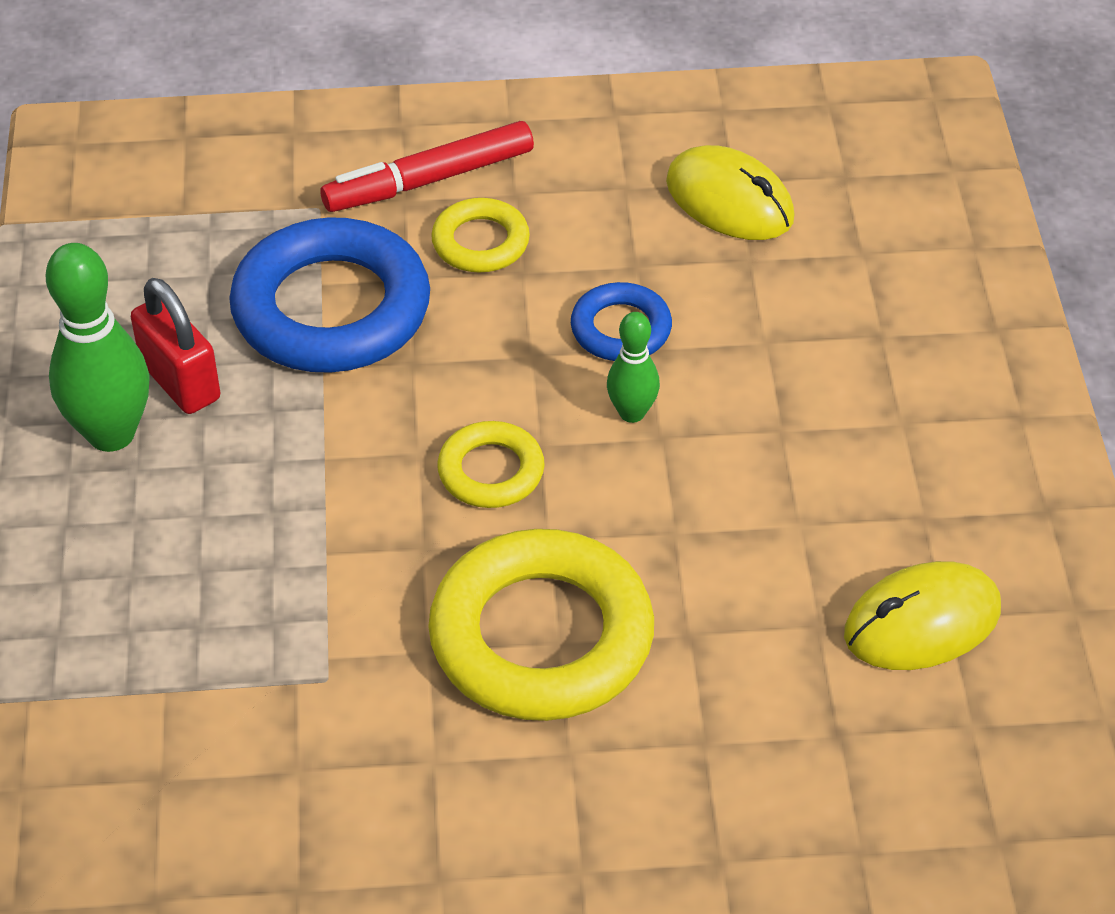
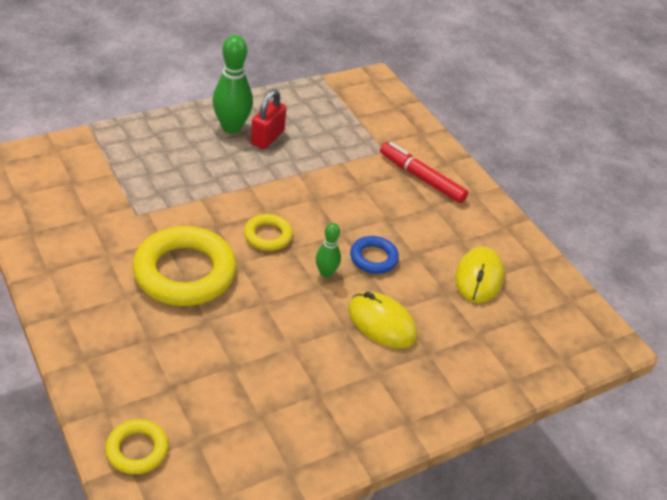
camera: 60 degrees right, 5 degrees down
(331, 309) = (330, 168): blue ring -> none
(480, 242) = (396, 202): yellow ring -> yellow ring (137, 450)
(922, 622) = (252, 406): yellow mouse -> yellow mouse (381, 323)

